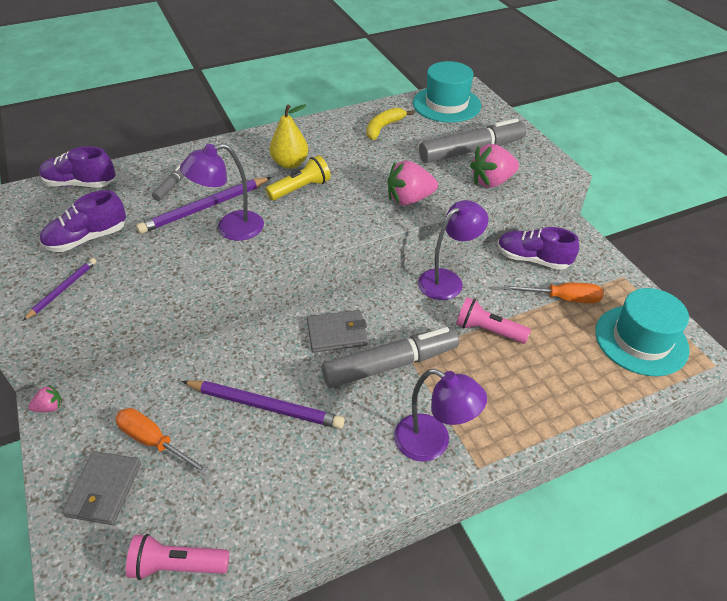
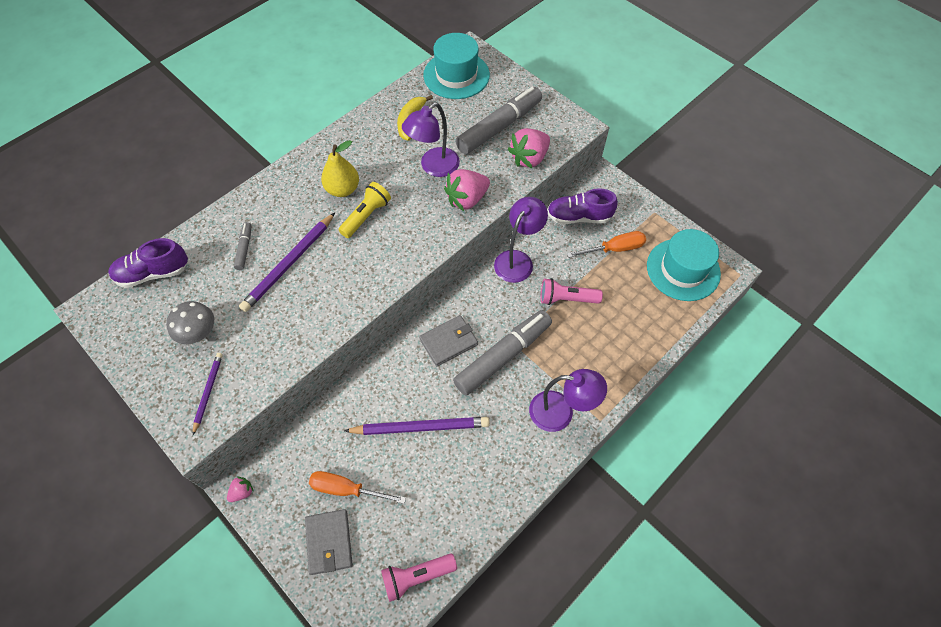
camera: 20 degrees left, 15 degrees up
(87, 239) = (198, 332): purple shoe -> grey mushroom
(230, 228) = (324, 280): purple lamp -> purple lamp (433, 167)

